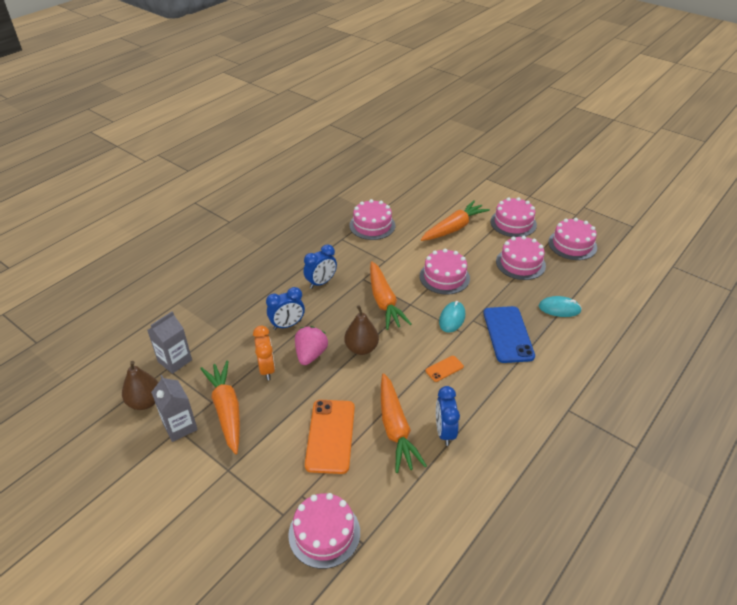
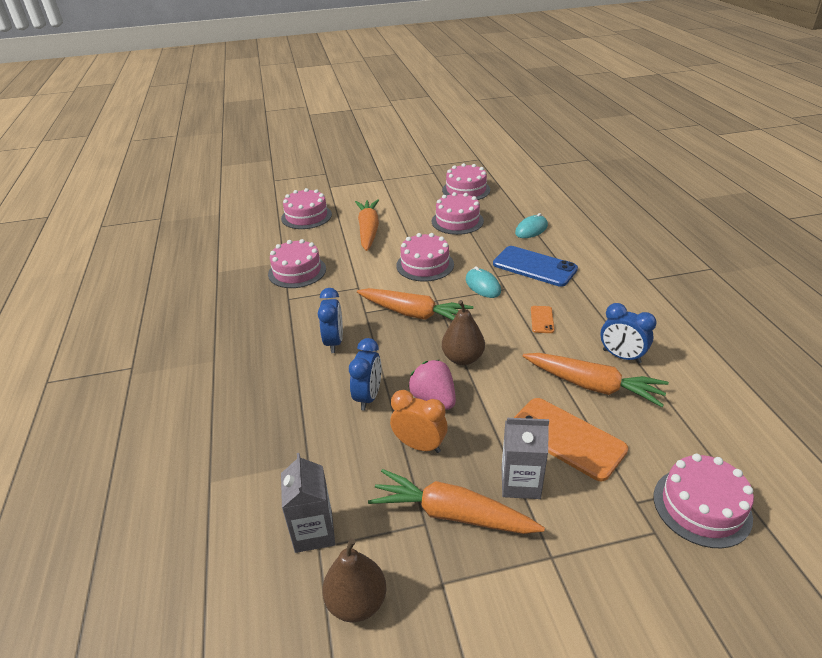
camera: 50 degrees left, 5 degrees down
(180, 426) = (438, 578): grey carton -> grey carton (520, 482)
(513, 223) = (404, 201): pink cake -> pink cake (306, 216)

